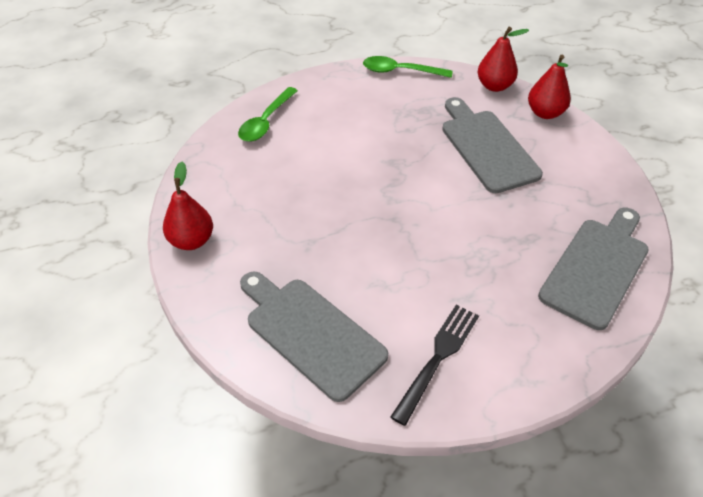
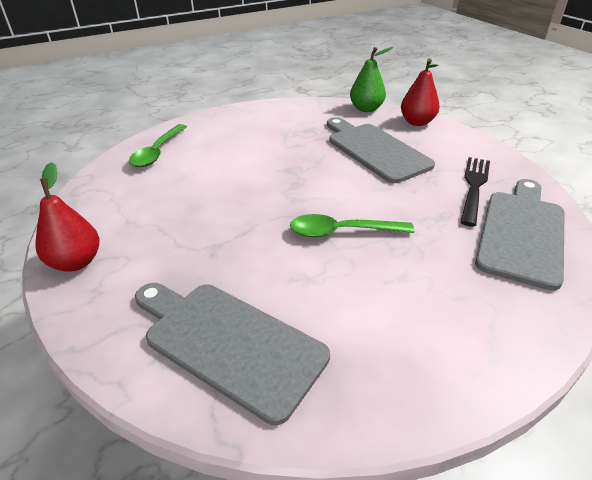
camera: 10 degrees left, 10 degrees down
(400, 71) = (280, 107): green spoon -> green spoon (342, 232)
(437, 358) = (390, 348): black fork -> black fork (474, 187)
(494, 86) = (366, 109): red pear -> green pear

